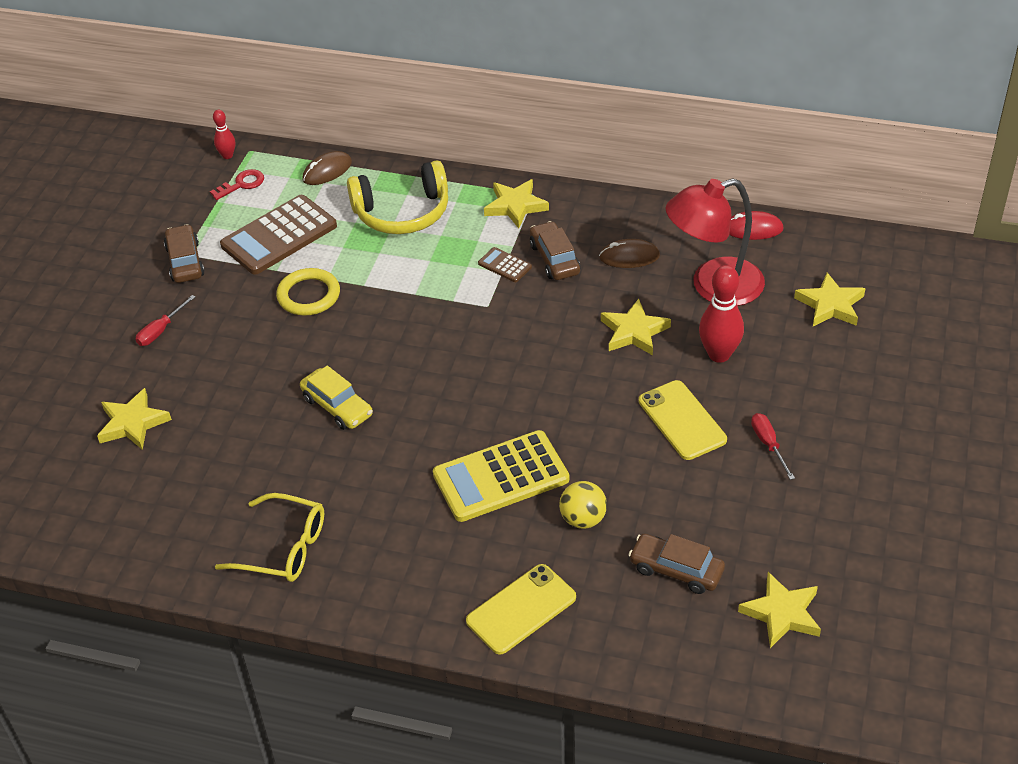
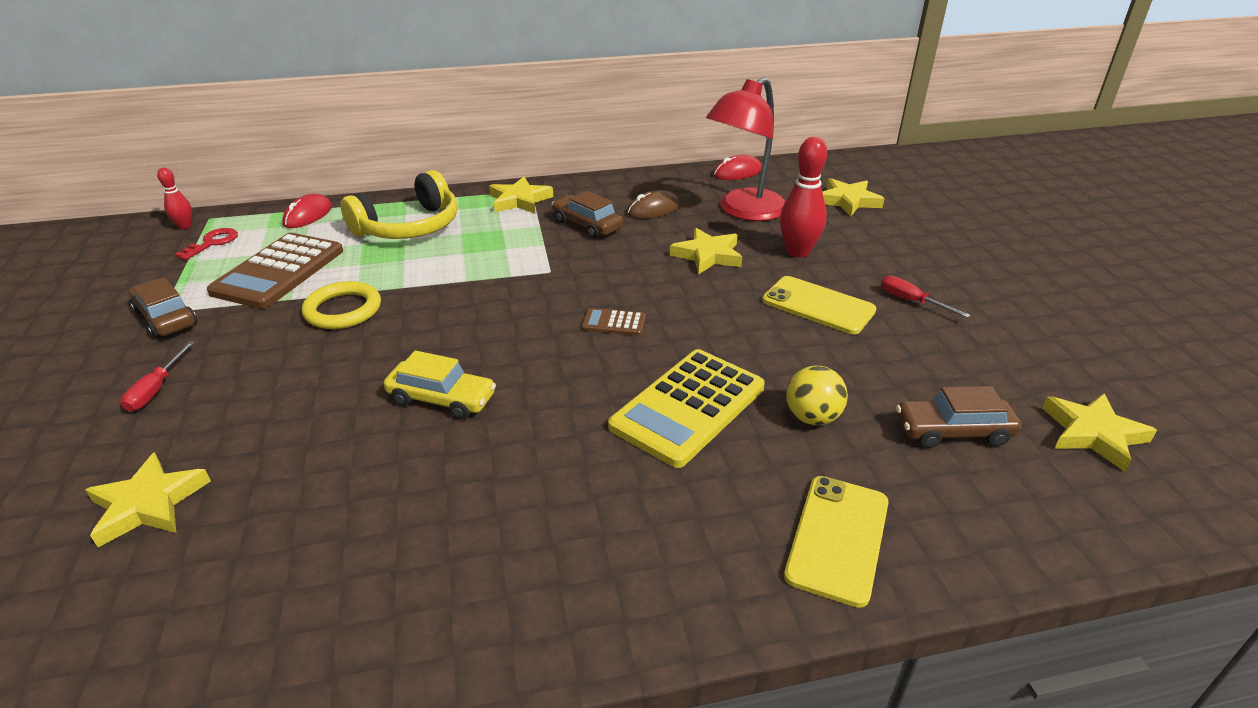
camera: 30 degrees left, 10 degrees down
(283, 548) = (466, 586): yellow glasses -> none
(327, 171) = (308, 215): brown mouse -> red mouse
(504, 265) = (543, 240): brown calculator -> brown calculator (613, 323)

